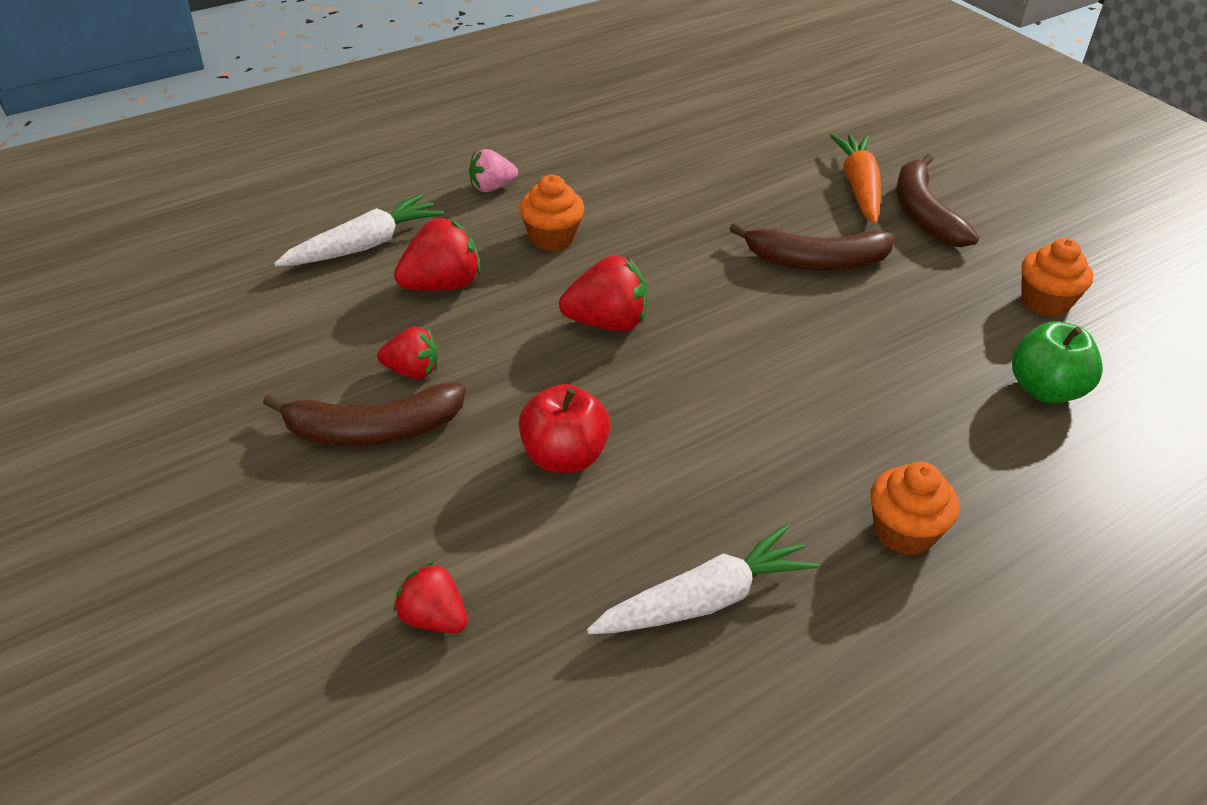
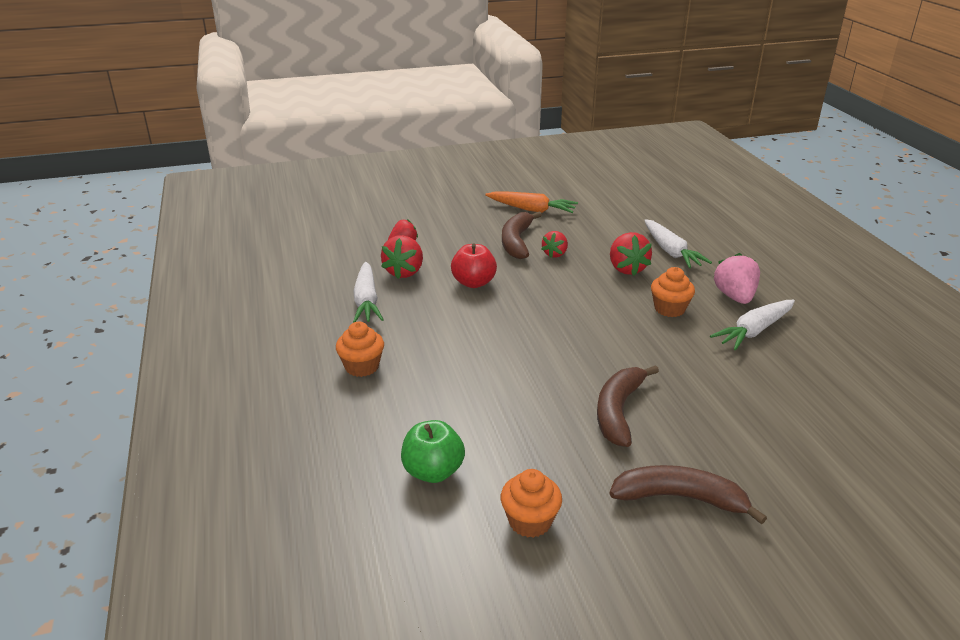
camera: 110 degrees right, 10 degrees down
(492, 187) = (734, 297): pink strawberry -> pink strawberry, size x1.53
(576, 173) = (754, 331): none -> white carrot
(607, 323) = (574, 312): red strawberry -> red strawberry (404, 272)
(858, 187) = (729, 471): orange carrot -> orange carrot (532, 209)

